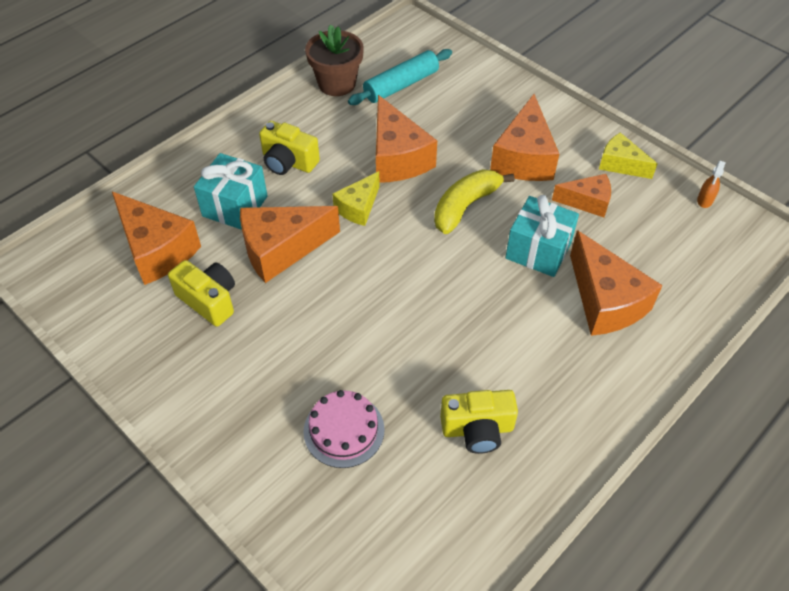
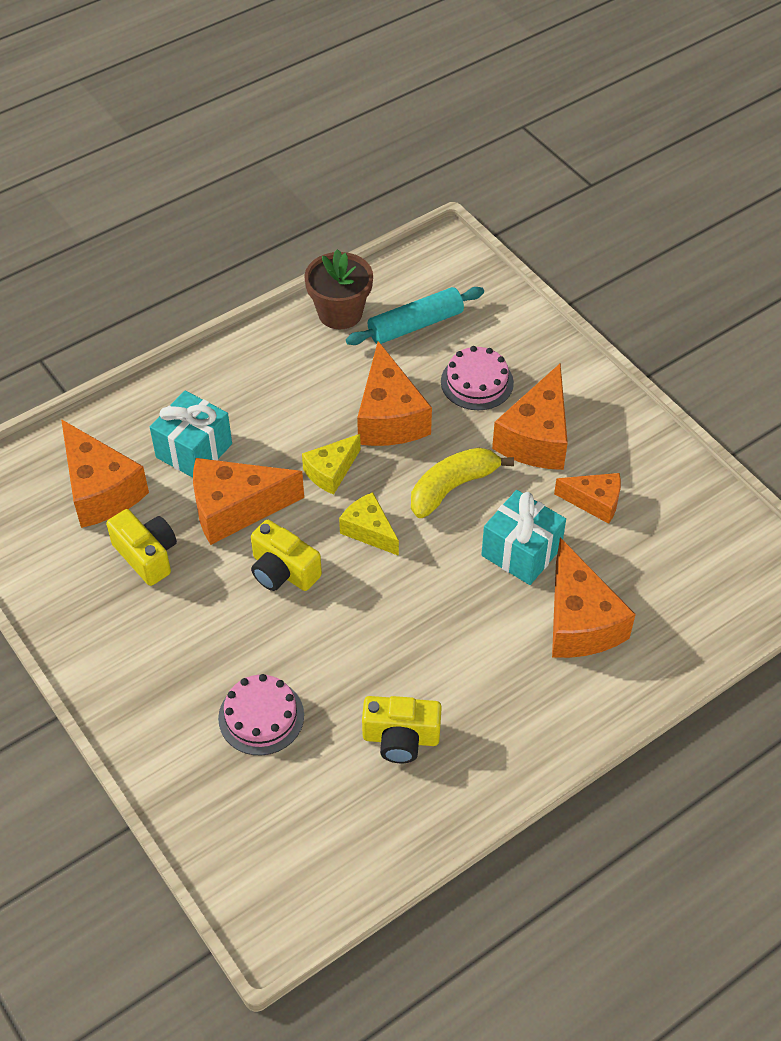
camera: 10 degrees right, 0 degrees up
(288, 162) = (264, 405): yellow camera -> yellow camera (283, 571)
(463, 122) = (477, 382): none -> pink cake
(620, 164) = (648, 461): yellow cheese -> yellow cheese (369, 531)
(705, 200) = (734, 520): orange spray bottle -> none

